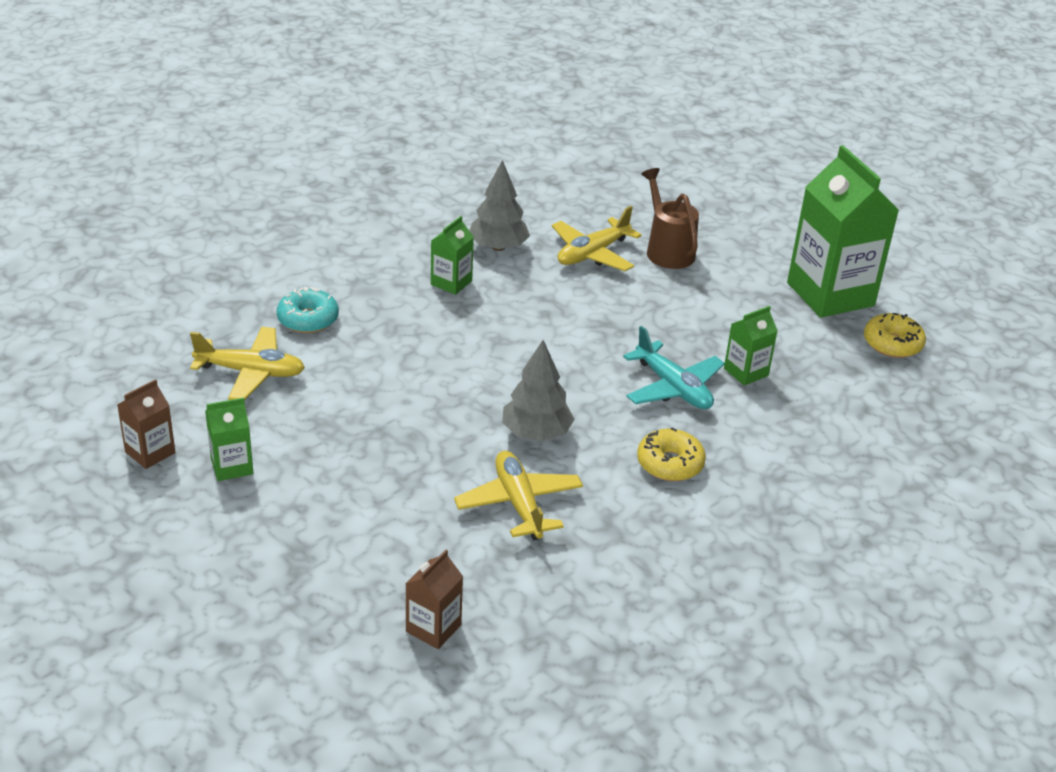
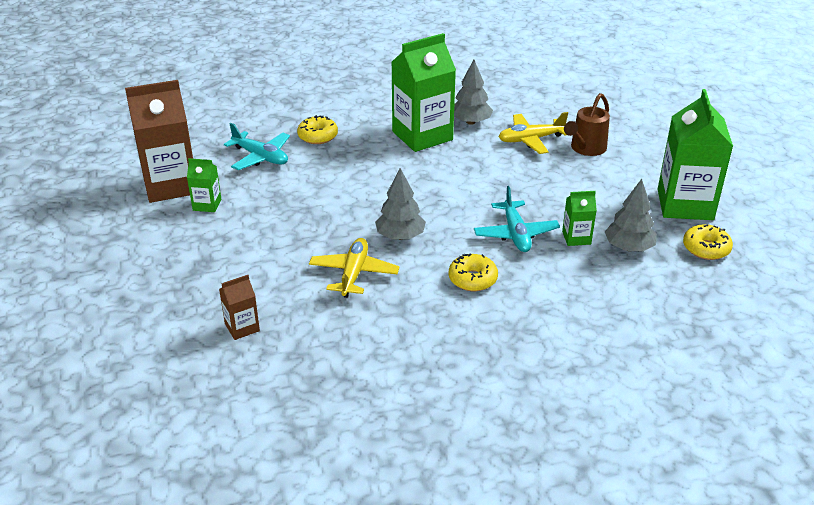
camera: 30 degrees right, 0 degrees up
(150, 452) = (170, 185): brown carton -> brown carton, size x2.16
(251, 372) = (260, 157): yellow plane -> turquoise plane
(308, 319) = (318, 136): turquoise donut -> yellow donut
(451, 283) = (422, 136): green carton -> green carton, size x2.16
(667, 250) = (585, 149): brown watering can -> brown watering can turned 150 degrees counterclockwise
(811, 367) = (628, 247): none -> grey tree

